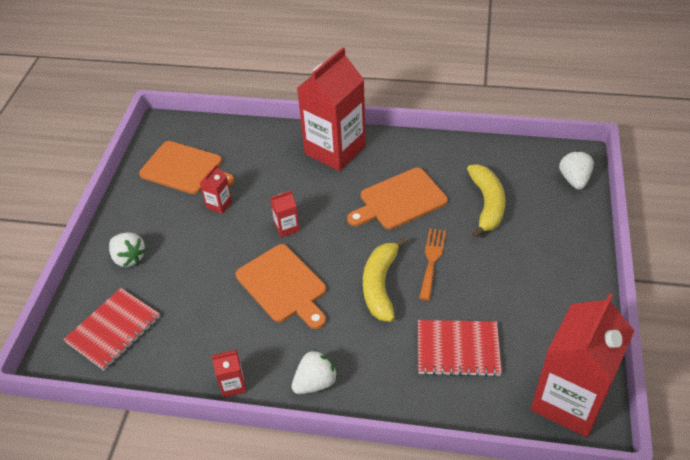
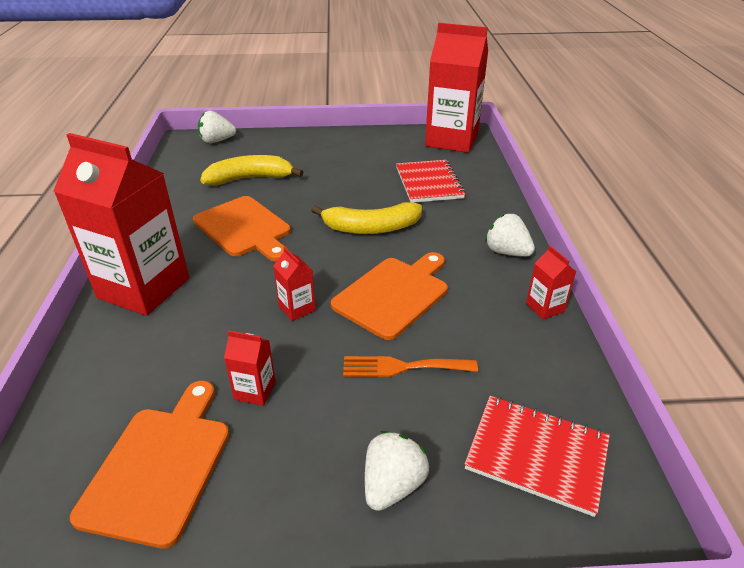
camera: 105 degrees left, 10 degrees down
(432, 260) = (330, 202): orange fork -> orange fork (402, 367)

